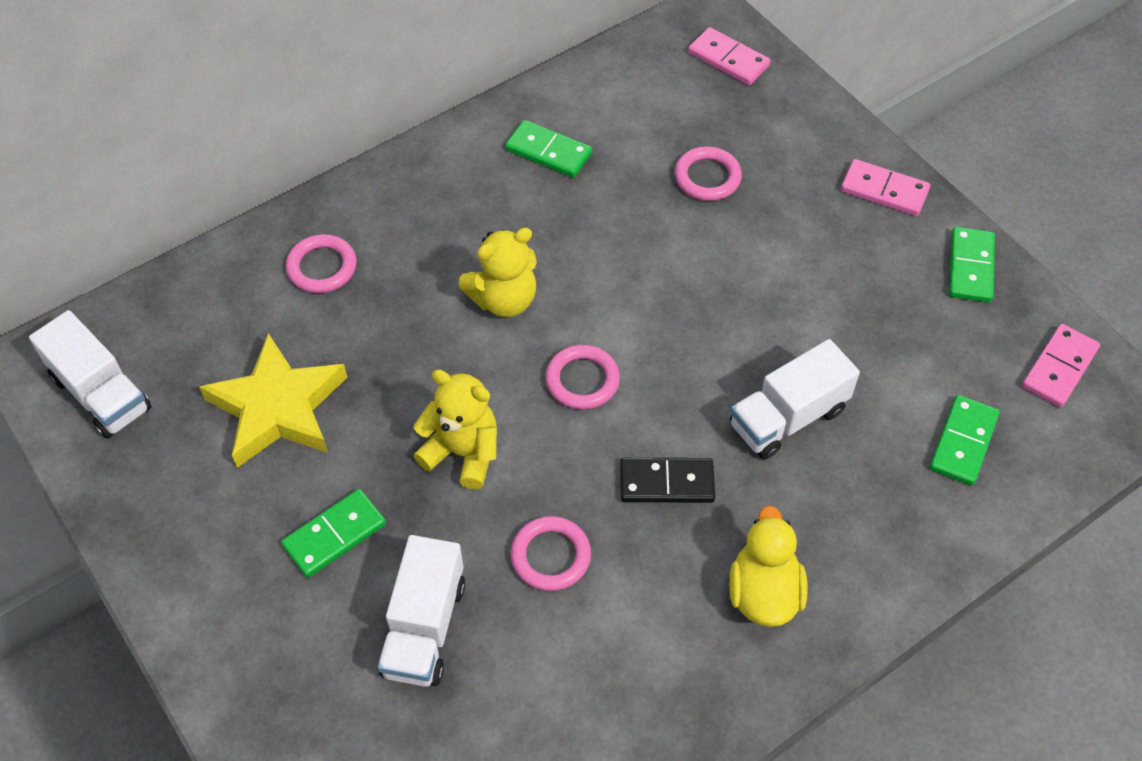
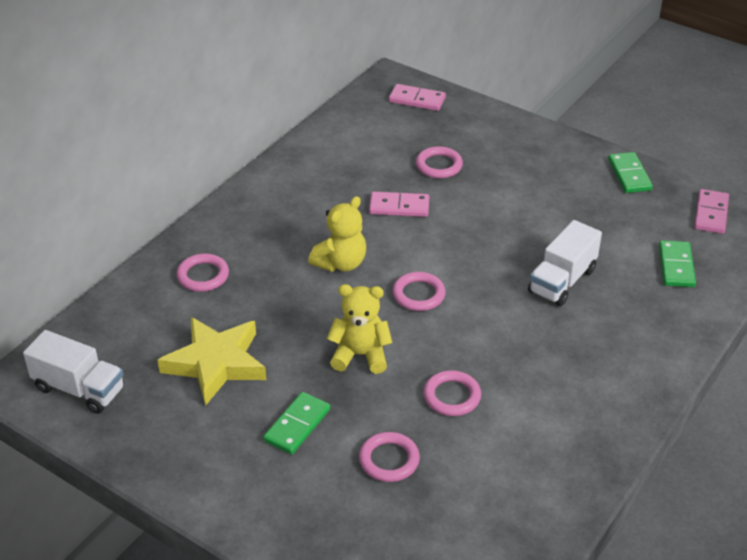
camera: 20 degrees left, 15 degrees down
(424, 627) = (389, 460): white truck -> pink ring
(548, 152) = (325, 175): green domino -> none
(666, 483) = (505, 336): black domino -> none
(763, 592) = (599, 378): yellow duck -> none
(884, 190) = (554, 147): pink domino -> pink domino (399, 207)

